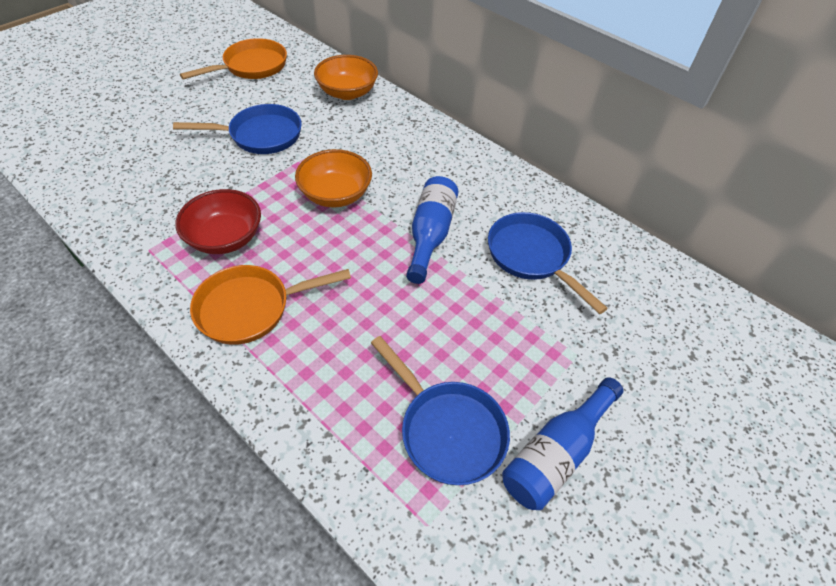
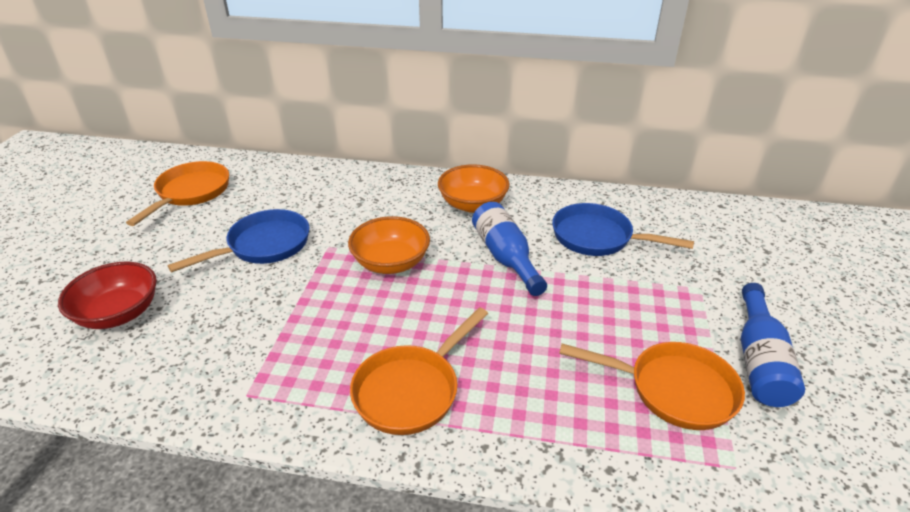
camera: 30 degrees left, 15 degrees down
(225, 238) = (321, 345): red bowl -> red bowl (119, 313)
(347, 92) = (314, 180): orange bowl -> orange bowl (473, 204)
(447, 429) = (673, 390): blue pan -> orange pan

